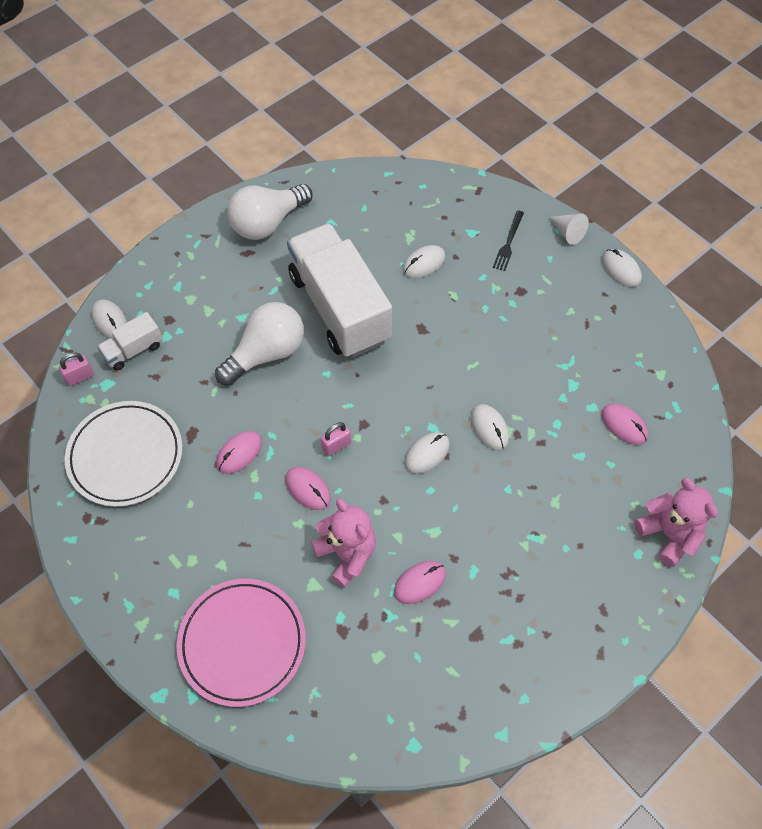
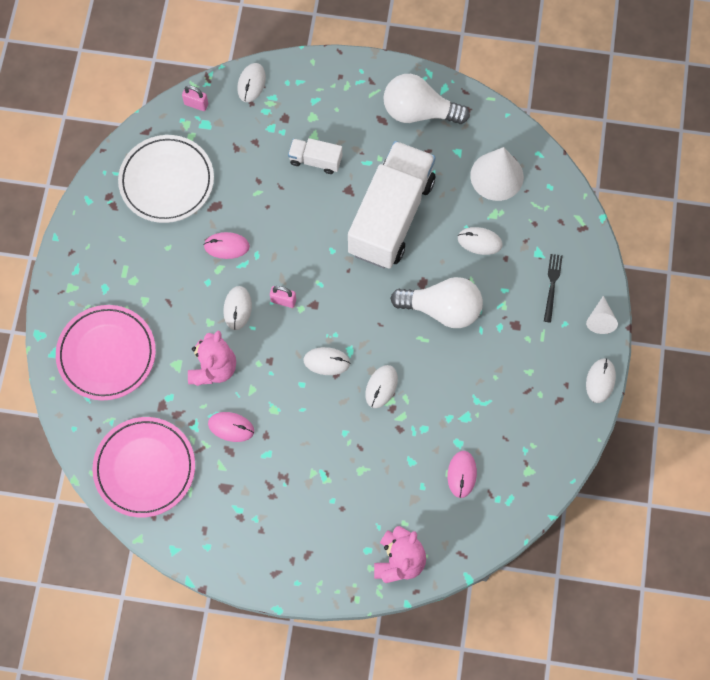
camera: 50 degrees right, 10 degrees up
(133, 350) = (243, 118): white truck -> white truck (315, 160)
(266, 353) = (313, 200): white light bulb -> white light bulb (442, 309)
(308, 489) = (237, 308): pink mouse -> white mouse
(378, 212) = (497, 176): none -> white cone
(393, 697) = (145, 468): none -> pink plate
(508, 243) = (552, 285): black fork -> black fork turned 120 degrees clockwise

